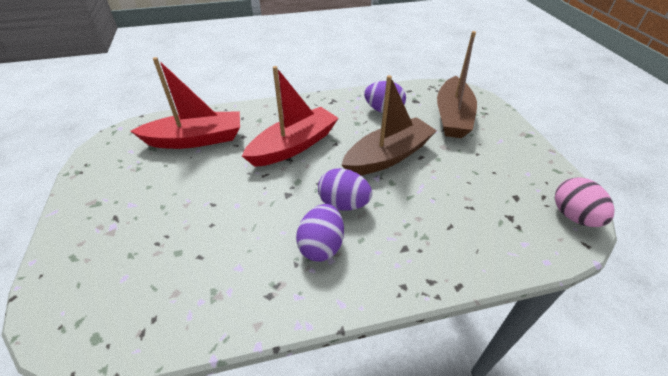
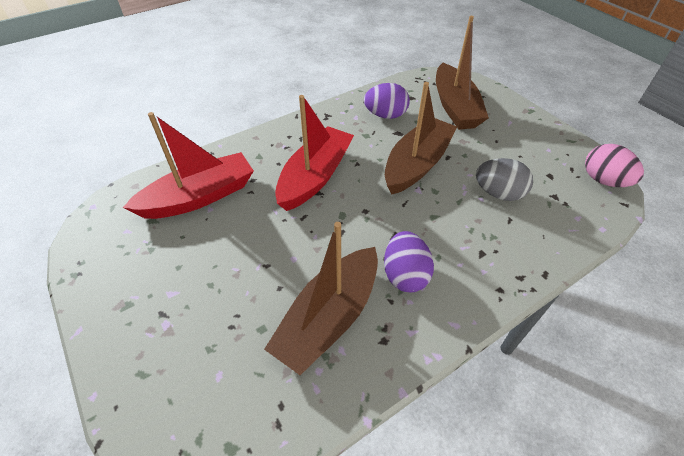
camera: 20 degrees left, 5 degrees up
(235, 261) = (329, 318): none -> brown boat
(343, 204) = (402, 226): purple egg -> none
(452, 200) = (498, 193): none -> grey egg

